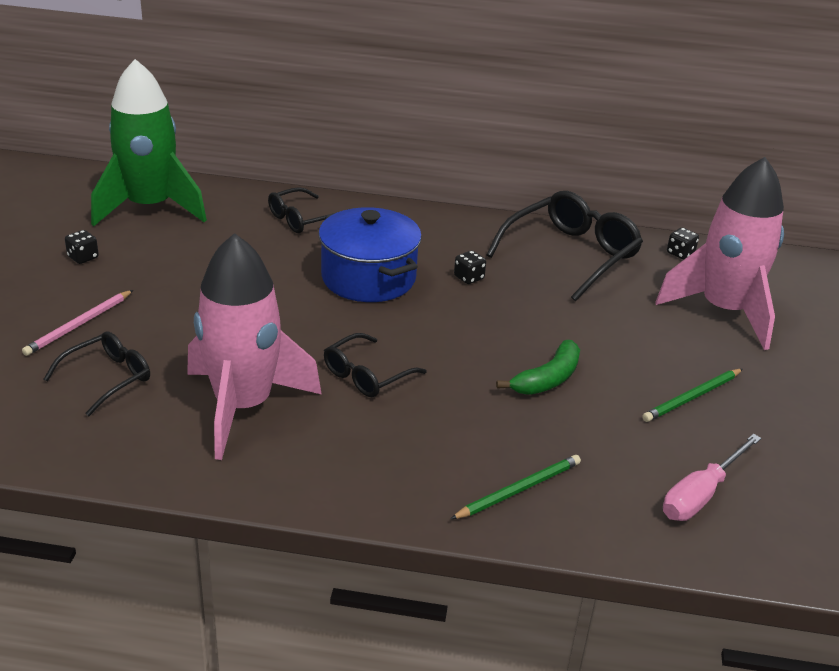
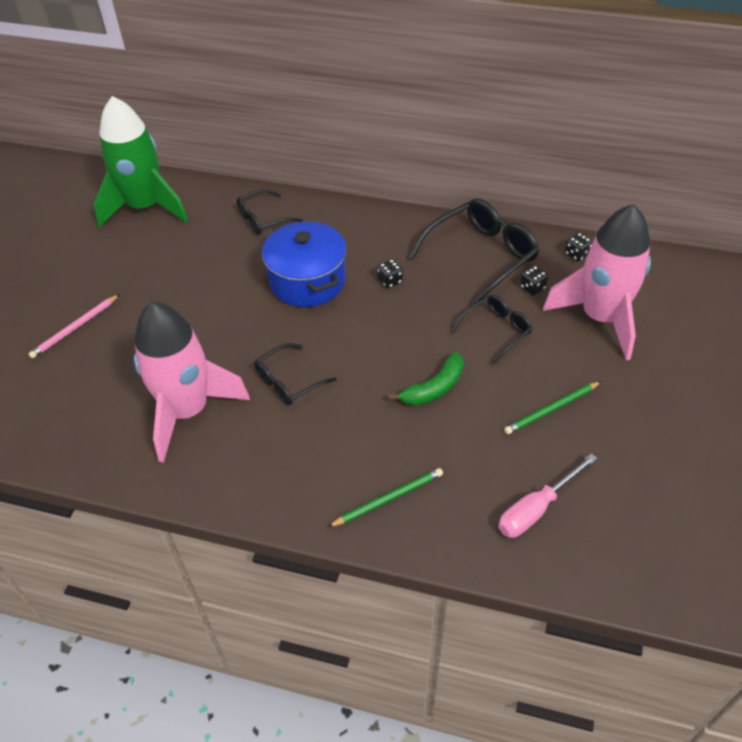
camera: 10 degrees right, 15 degrees up
(83, 257) = (87, 260): black dice -> black dice (532, 288)
(108, 378) = (90, 381): black glasses -> black glasses (496, 331)

